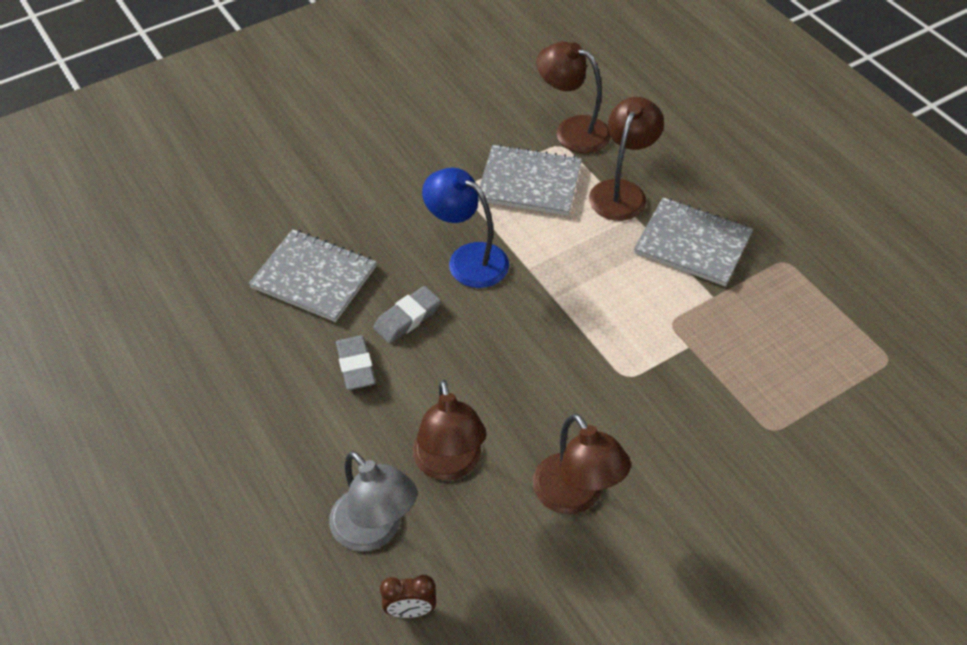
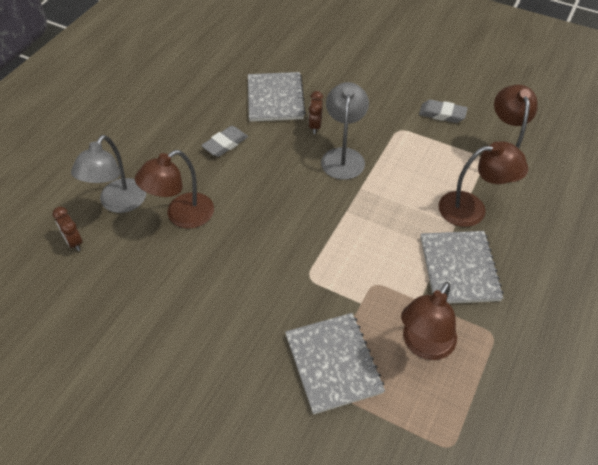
camera: 60 degrees right, 0 degrees up
(397, 261) = (315, 126): none -> brown clock
(407, 318) = (276, 150): grey eraser -> grey eraser (442, 114)
(467, 259) = (343, 156): blue lamp -> grey lamp
(529, 183) = (434, 157): grey notebook -> grey notebook (333, 363)
(575, 496) = (195, 288): brown lamp -> brown lamp (424, 345)

